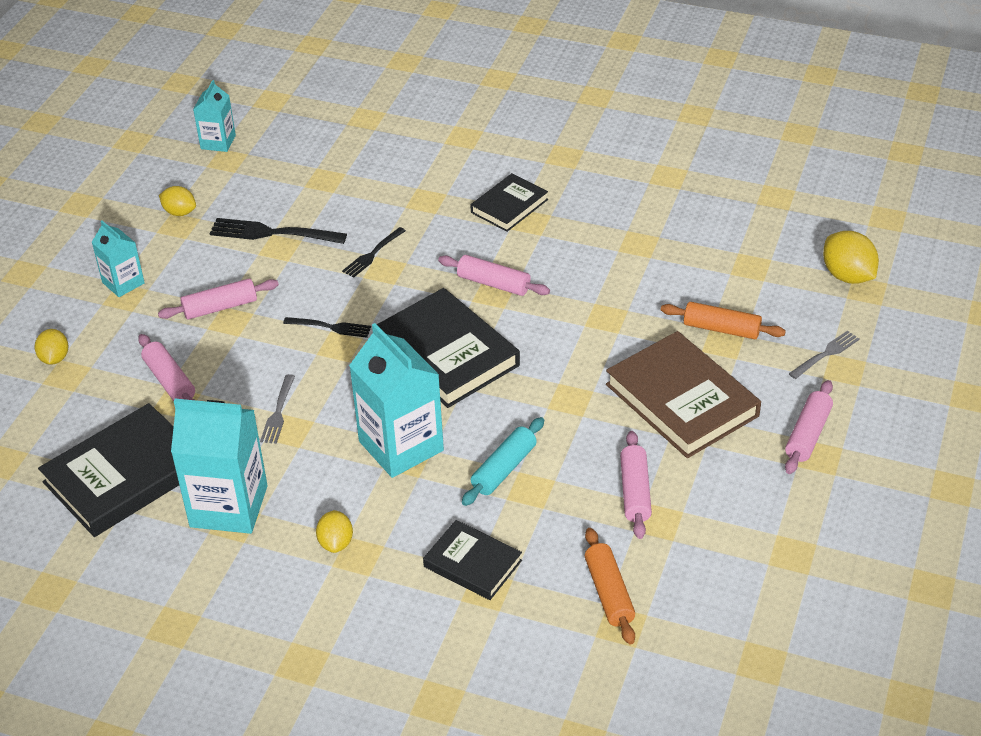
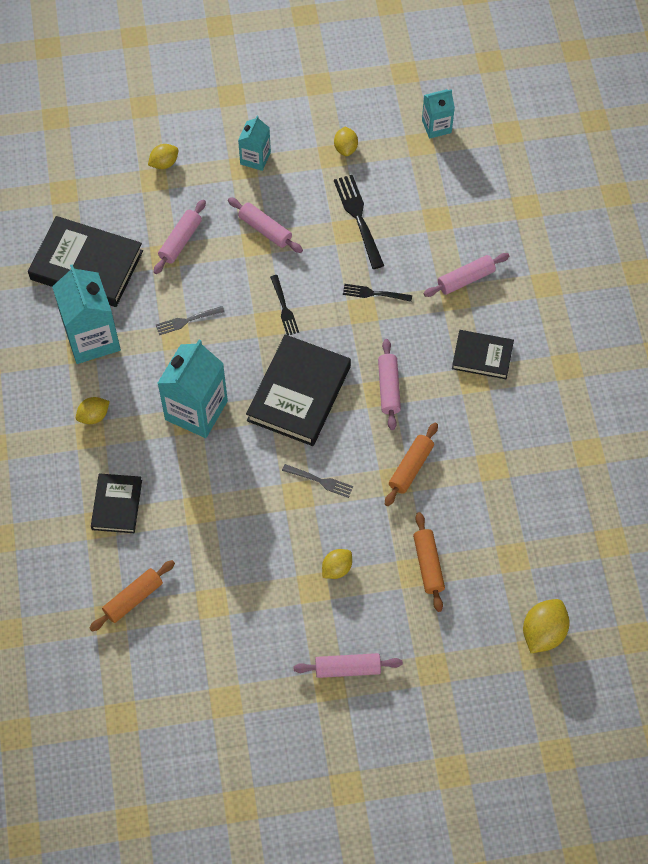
camera: 60 degrees right, 20 degrees up
(504, 469) = (209, 484): turquoise rolling pin -> none
(599, 301) = (411, 468): none -> orange rolling pin
(635, 492) = (231, 576): pink rolling pin -> pink rolling pin (466, 279)
(681, 400) = (336, 568): brown book -> yellow lemon
(826, 354) = (442, 649): grey fork -> grey fork (320, 481)

